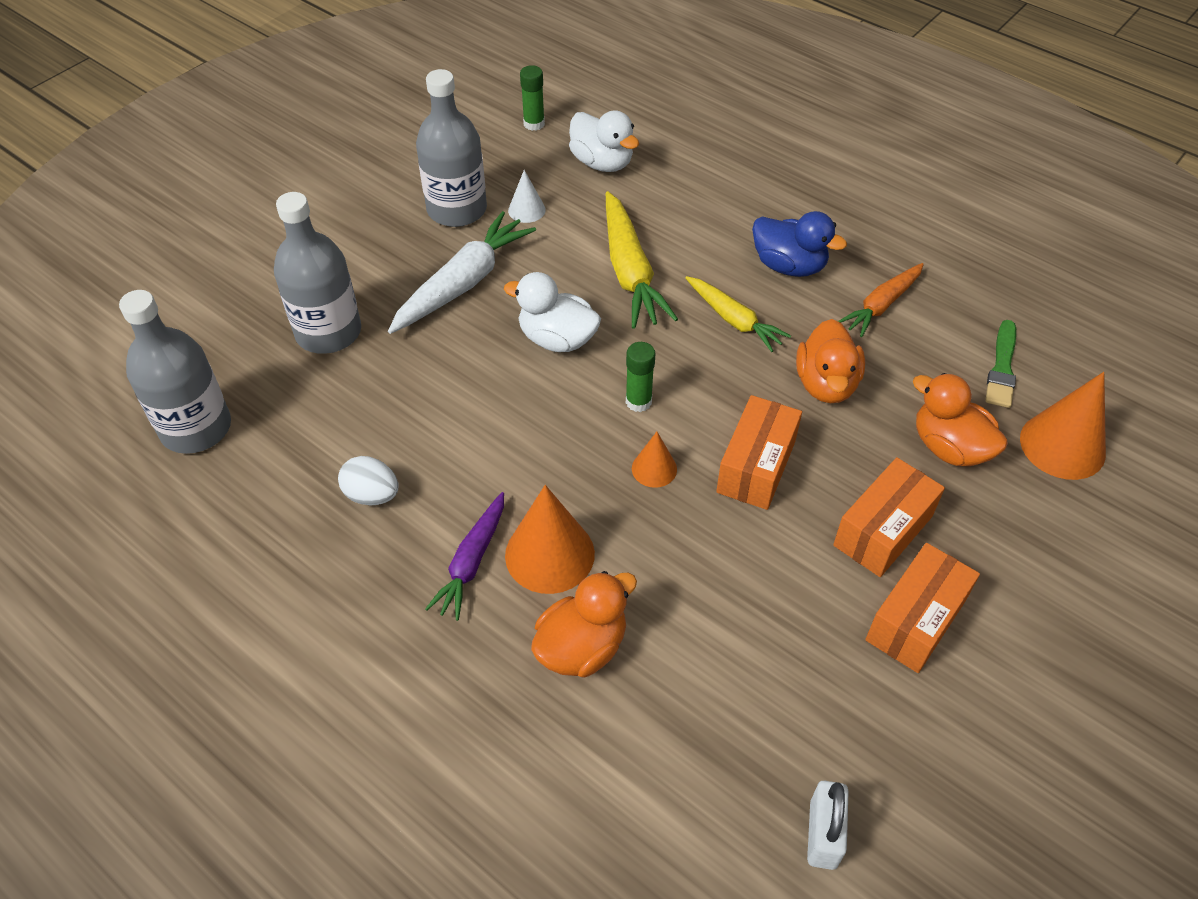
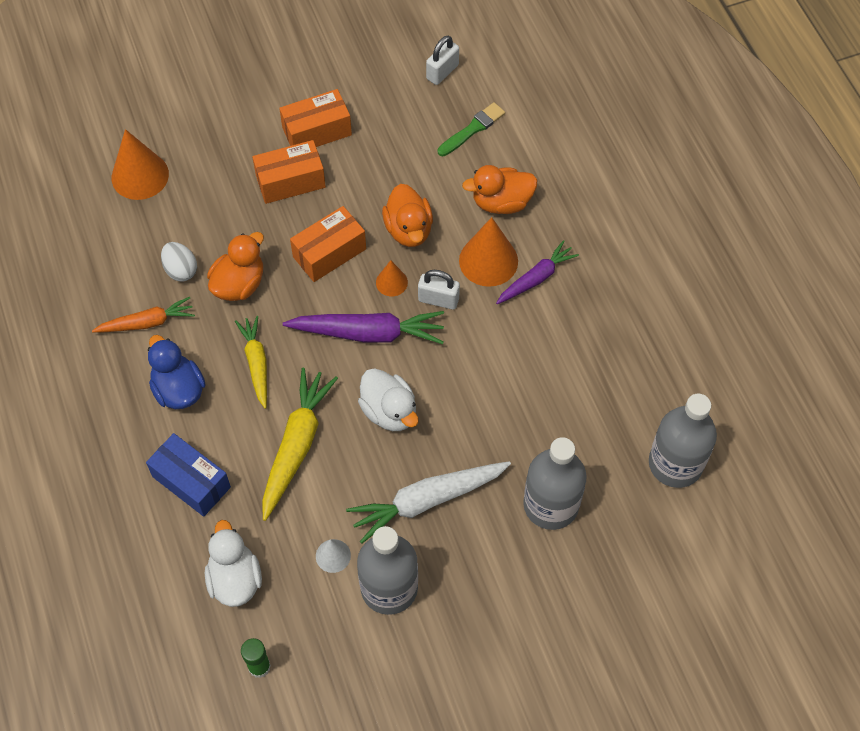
camera: 150 degrees left, 10 degrees up
(372, 495) = (576, 352): white egg -> white egg (181, 270)
(582, 476) = (438, 299): none -> white padlock
(638, 401) = (368, 333): green glue stick -> purple carrot
(704, 206) = (191, 482): none -> blue box
(949, 447) = (205, 207): orange duck -> orange duck (408, 230)
(1002, 367) = (119, 239): green brush -> green brush (472, 129)

